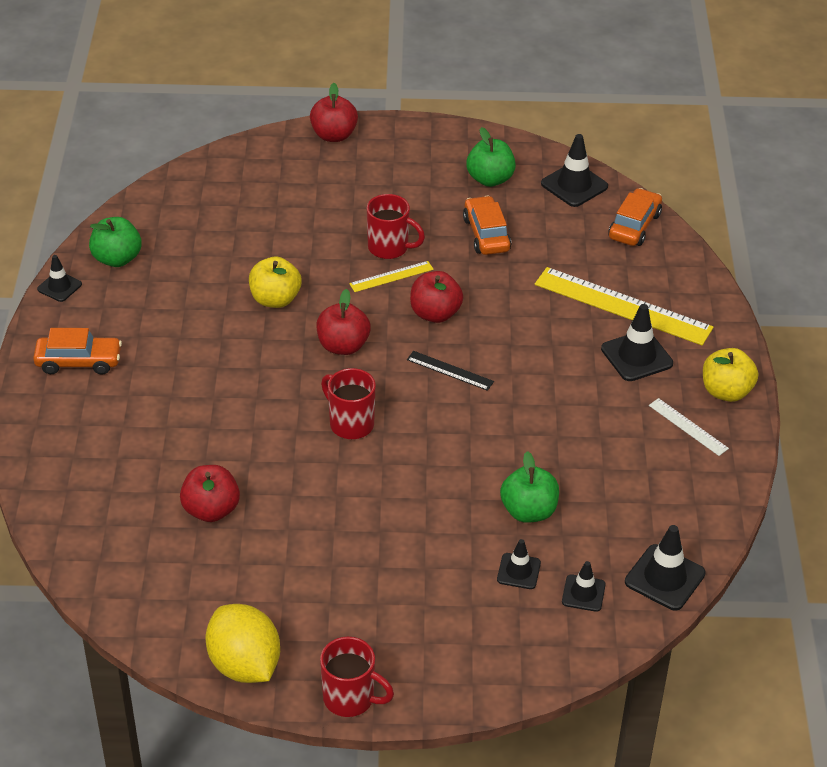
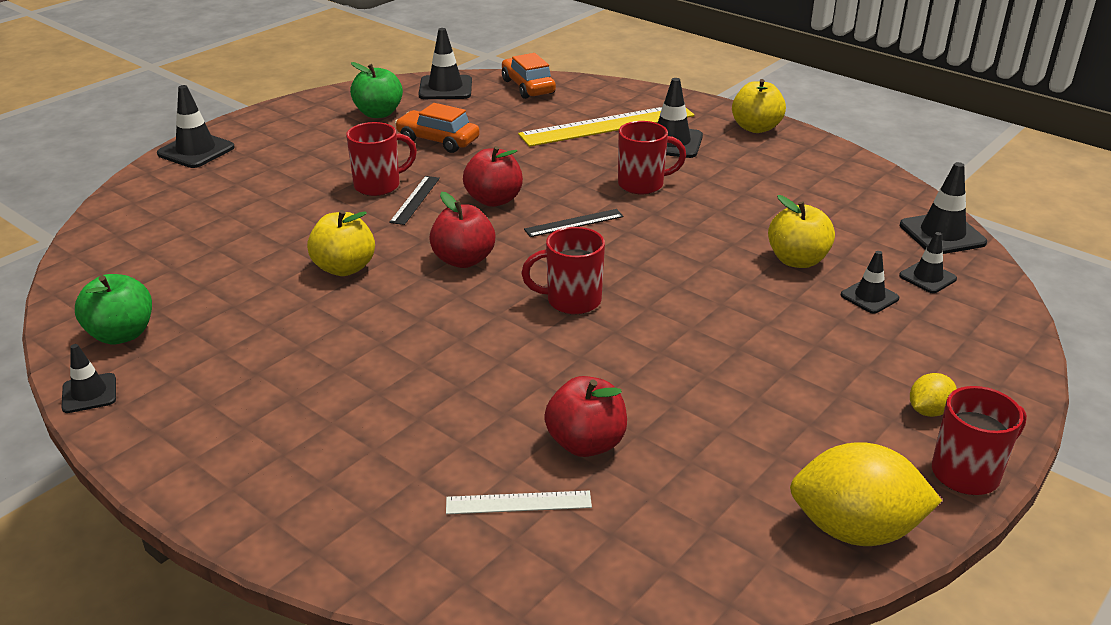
camera: 50 degrees left, 10 degrees down
(79, 362) = (226, 435): orange car -> none
(334, 135) = (196, 151): red apple -> black traffic cone
(391, 276) = (415, 200): yellow ruler -> black ruler
(402, 656) = (928, 411): none -> yellow lemon
(528, 511) = (797, 260): green apple -> yellow apple
(548, 375) = (642, 184): none -> red mug
(688, 427) = (776, 156): white ruler -> white ruler (518, 503)

